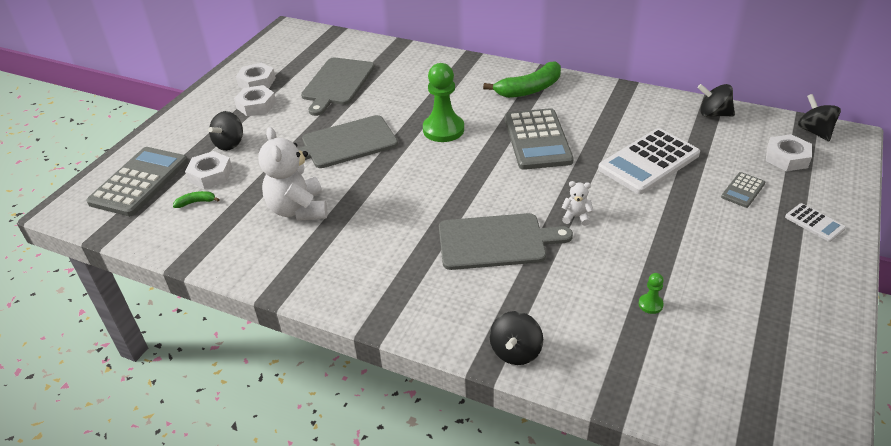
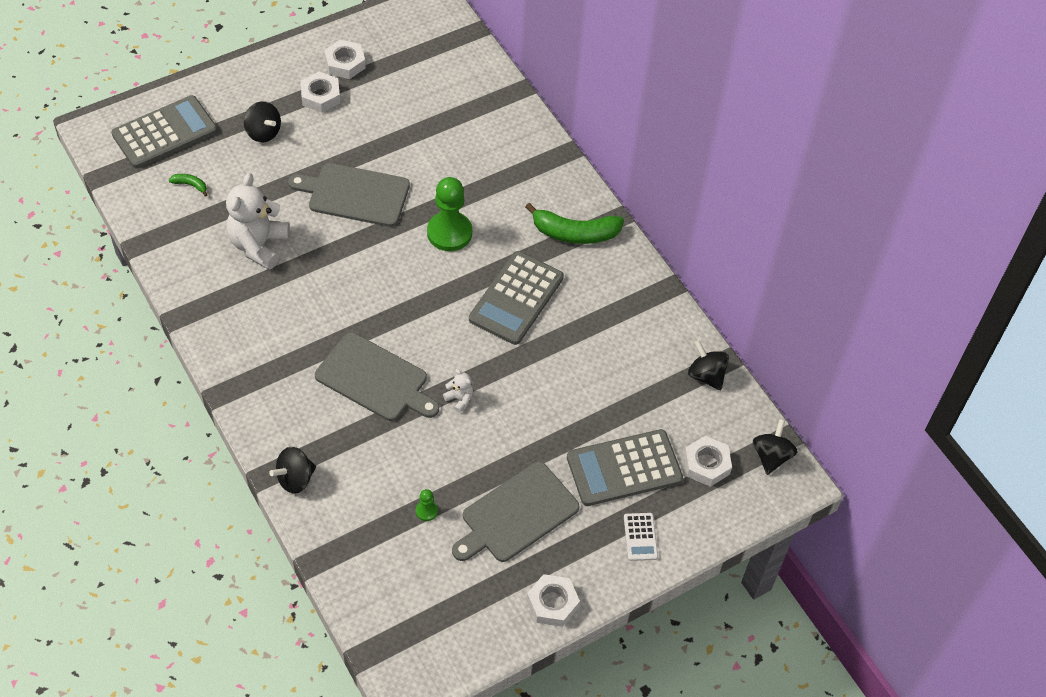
camera: 30 degrees right, 15 degrees up
(210, 175) = (222, 160): white nut -> white nut (552, 603)
(230, 144) = (263, 132): black spinning top -> black spinning top turned 105 degrees counterclockwise
(337, 83) = (412, 112): grey cutting board -> grey cutting board (517, 514)
(648, 162) = (582, 386): white calculator -> none
(743, 190) = (624, 468): grey calculator -> grey calculator, size x2.12

